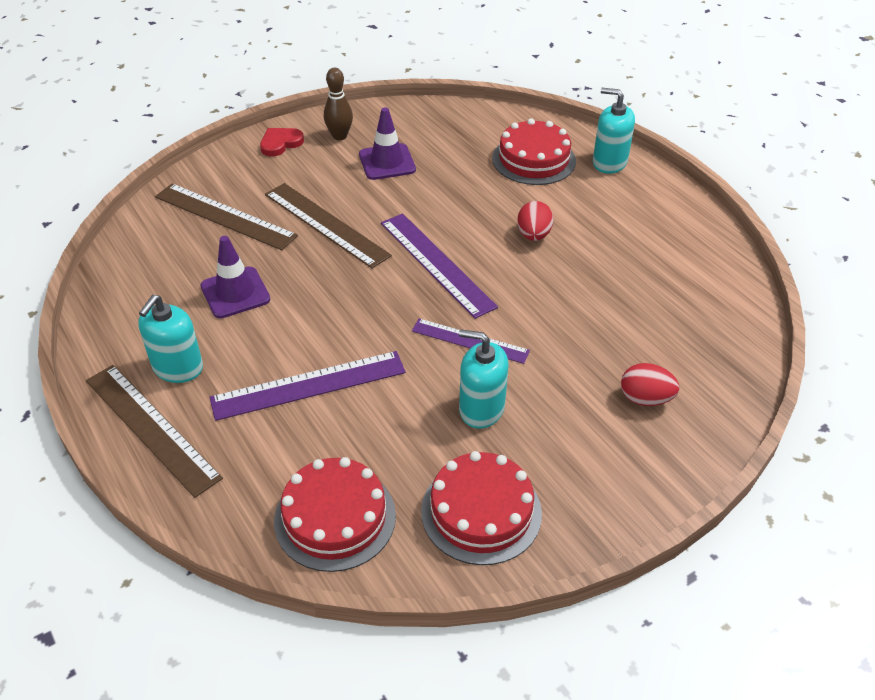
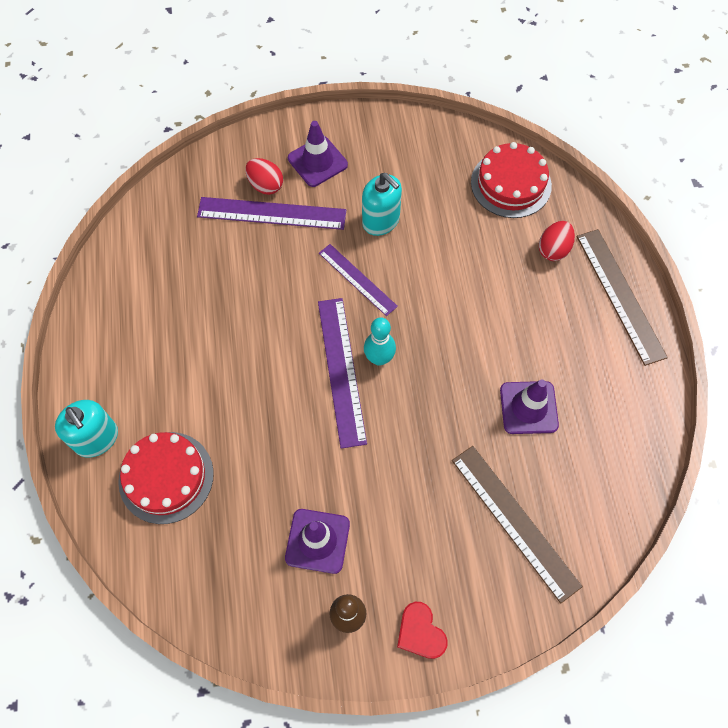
camera: 155 degrees left, 20 degrees up
(178, 368) = (592, 343): turquoise soap dispenser -> none
(280, 143) = (420, 632): red heart -> red heart turned 75 degrees clockwise
(309, 385) = (495, 287): purple ruler -> purple ruler (272, 213)
(326, 224) = (418, 465): brown ruler -> none
(405, 283) = (379, 358): none -> turquoise bowling pin
(481, 511) = (419, 154): red cake -> none
(533, 235) = (238, 369): red egg -> red egg (553, 249)
(607, 450) = (317, 161): none -> purple traffic cone

